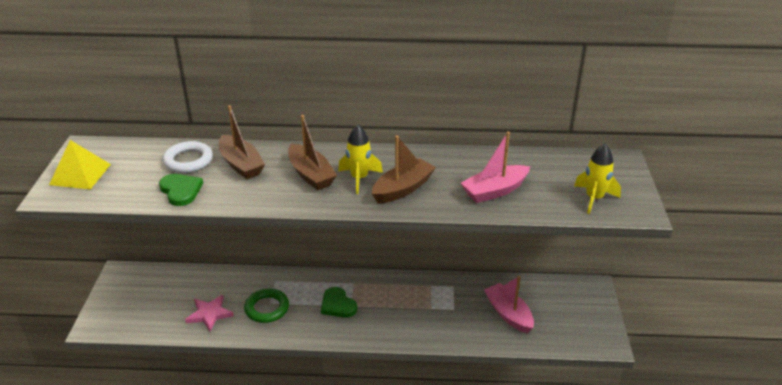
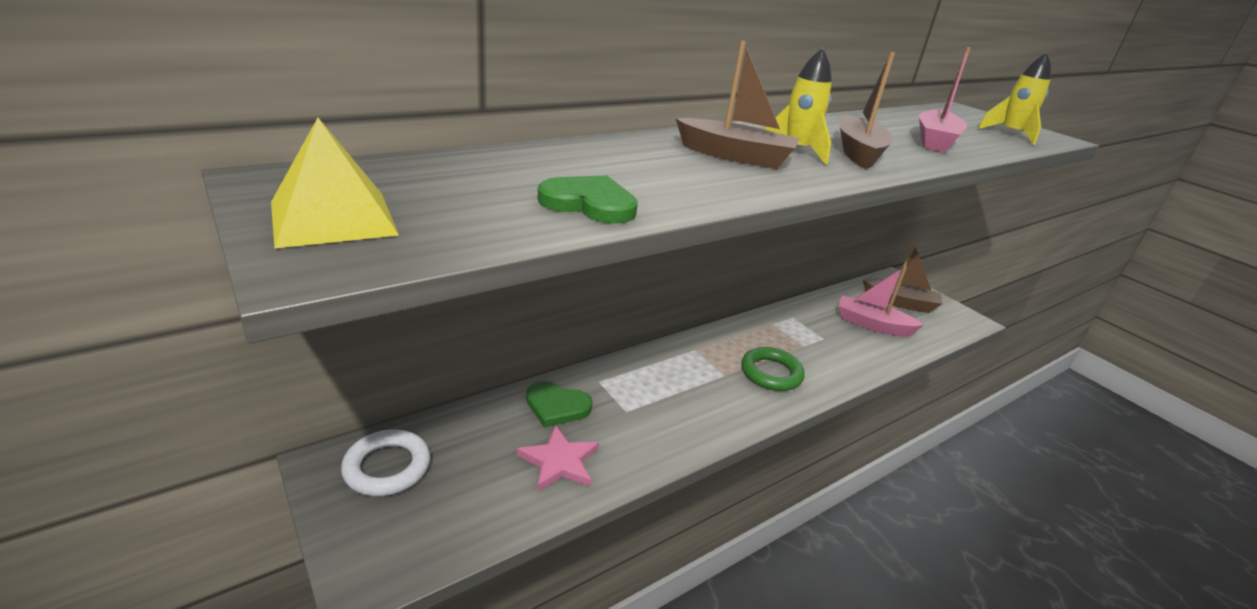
camera: 40 degrees left, 5 degrees down
(188, 161) = (529, 168): white ring -> white ring (387, 467)
(241, 164) = (622, 160): brown boat -> brown boat (900, 303)
(267, 308) = (631, 419): green ring -> green ring (771, 373)
(337, 305) = (709, 380): green heart -> green heart (557, 406)

